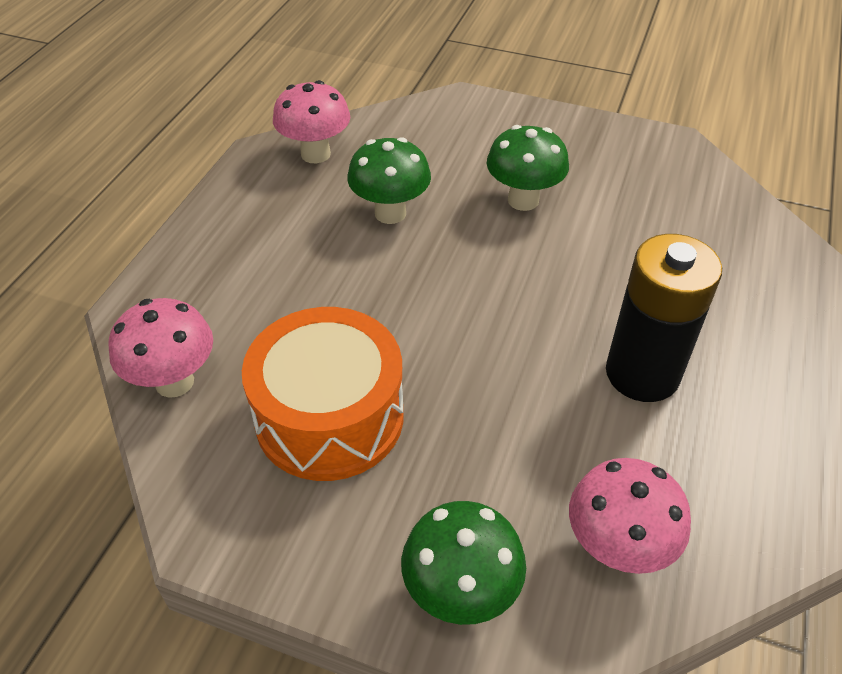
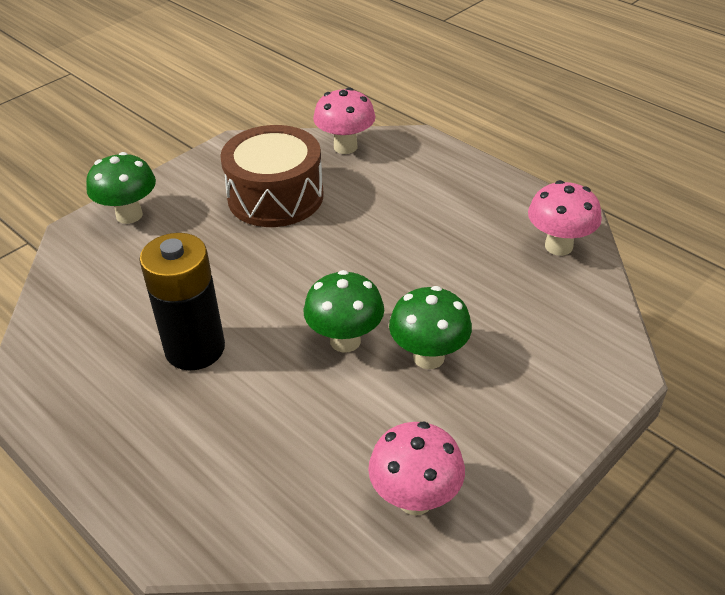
camera: 115 degrees right, 5 degrees down
(329, 416) = (275, 196): orange drum -> brown drum
(390, 213) = (454, 269): green mushroom -> green mushroom (345, 341)
(616, 548) = (95, 280): pink mushroom -> pink mushroom (415, 499)

